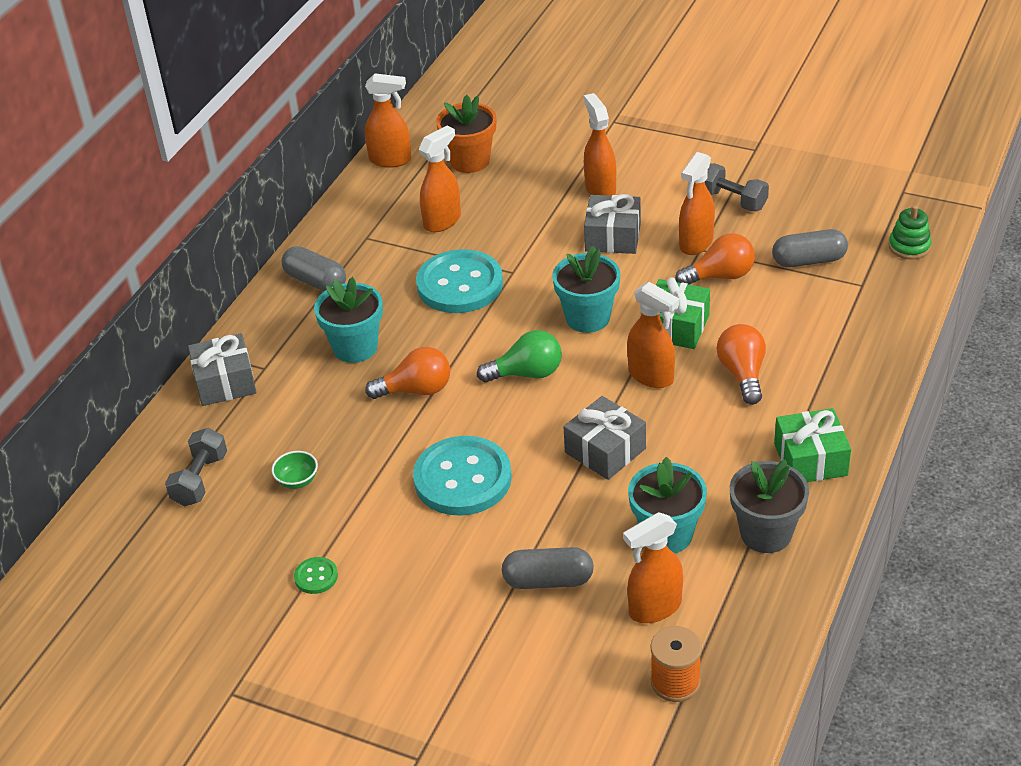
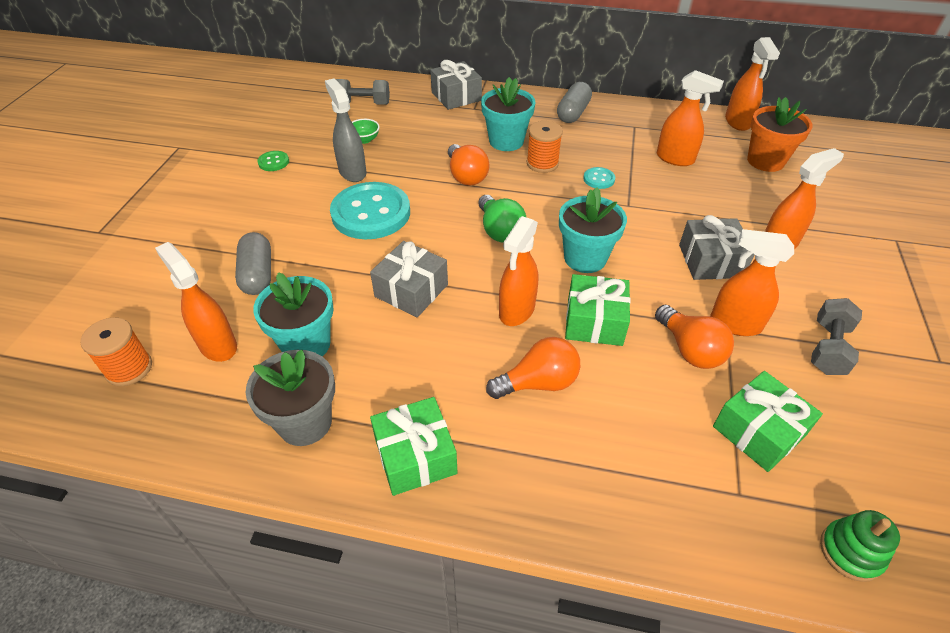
camera: 75 degrees right, 5 degrees up
(369, 494) = (352, 172): none -> grey spray bottle
(414, 323) = (542, 163): none -> orange spool
(460, 284) = (599, 179): turquoise button -> turquoise button, size x0.42
(808, 260) = (758, 431): grey capsule -> green gift

